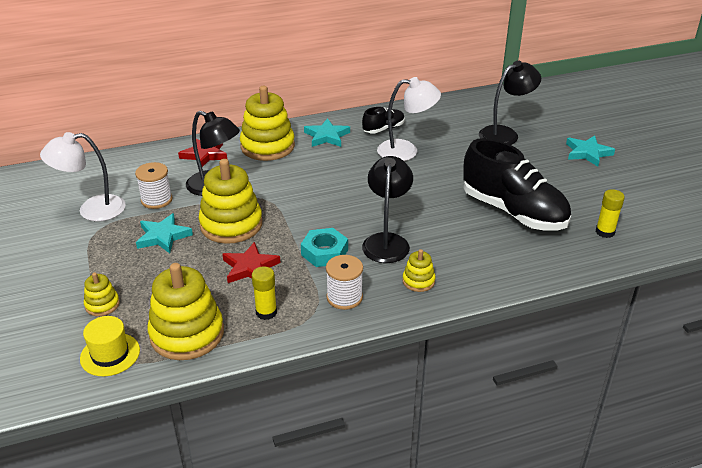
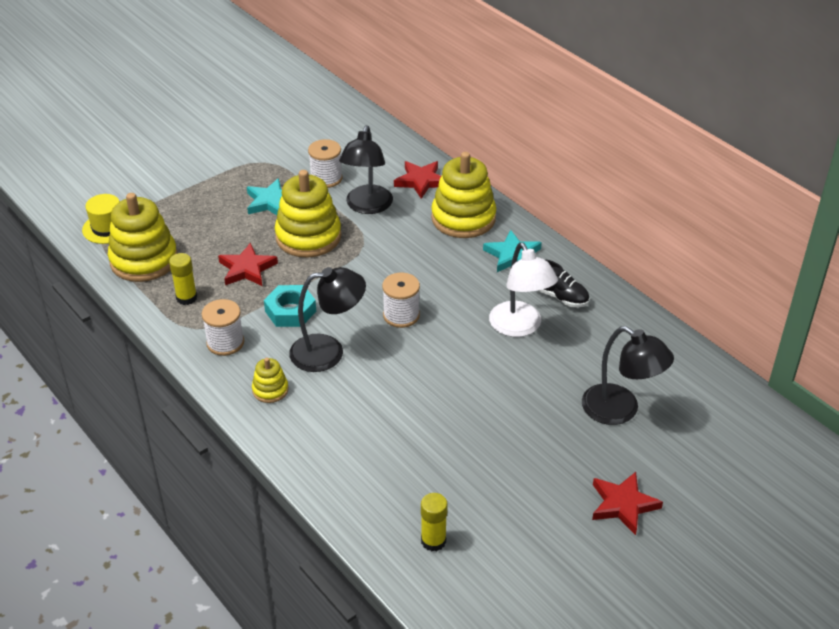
camera: 70 degrees right, 5 degrees up
(92, 210) = (292, 148): white lamp -> none
(102, 304) = (165, 202): yellow stacking toy -> none
(363, 198) = (401, 315): none -> white spool
(513, 212) = (435, 446): black shoe -> none
(587, 153) = (623, 505): turquoise star -> red star

